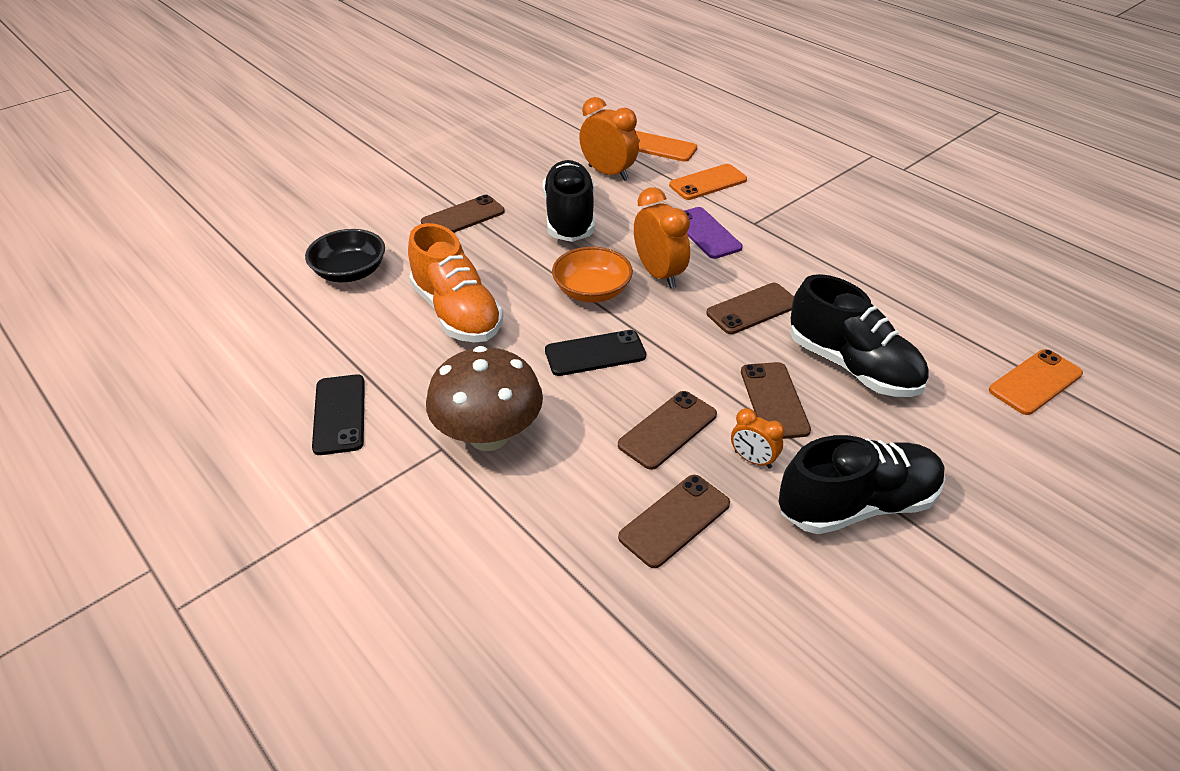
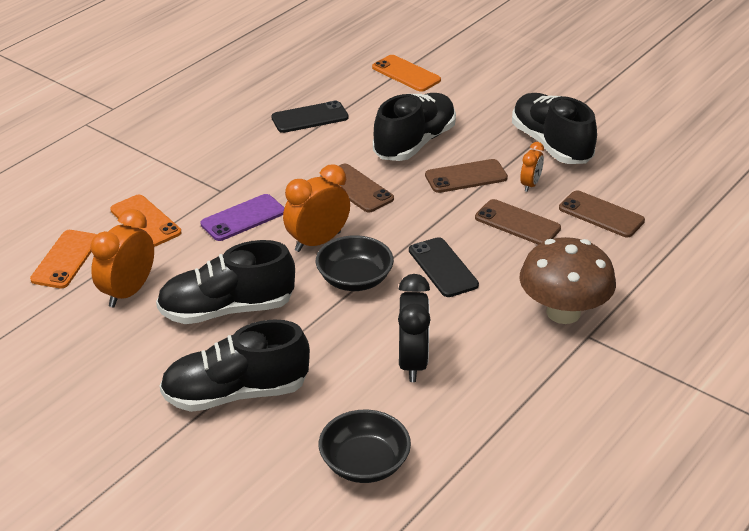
camera: 100 degrees left, 5 degrees down
(339, 414) = (578, 408): black phone -> black phone (310, 118)
(457, 313) = (412, 362): orange shoe -> black clock
(463, 217) = (236, 393): brown phone -> black shoe
(592, 291) = (354, 279): orange bowl -> black bowl

